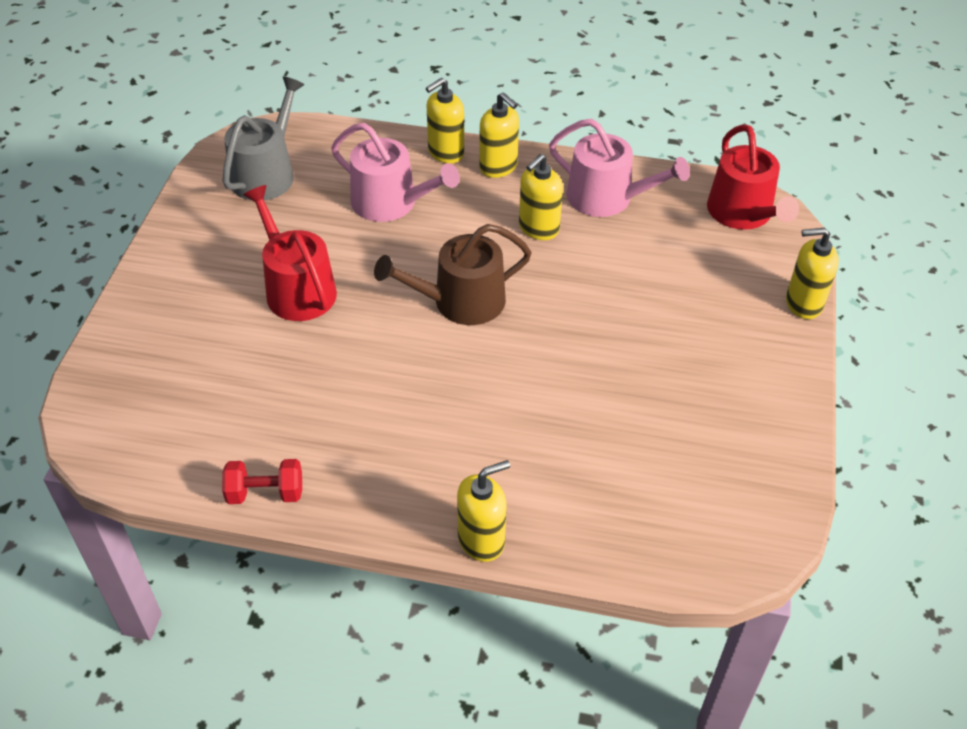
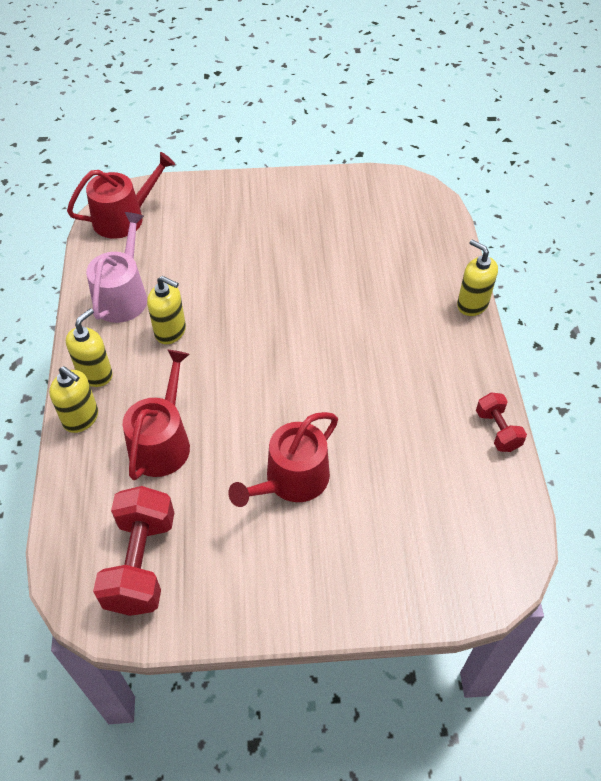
camera: 105 degrees left, 5 degrees up
(266, 173) = (140, 563): grey watering can -> red dumbbell
(391, 203) = (162, 441): pink watering can -> red watering can
(460, 302) = (269, 363): brown watering can -> none
(803, 303) = (211, 182): yellow soap dispenser -> none

